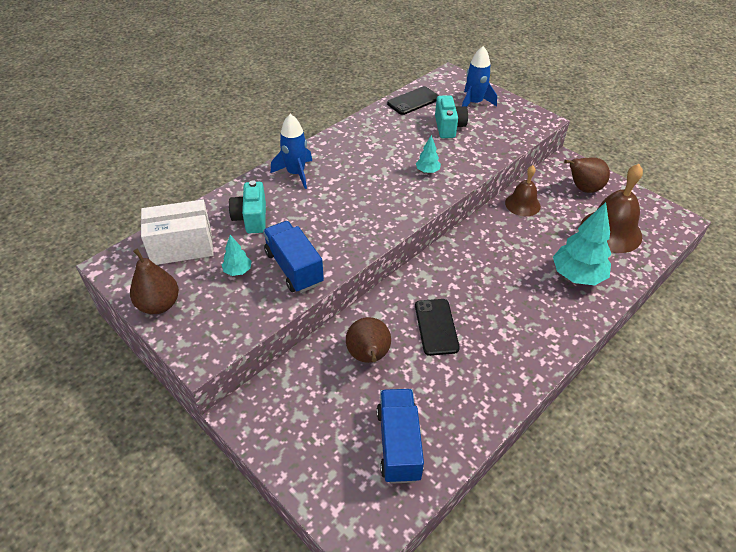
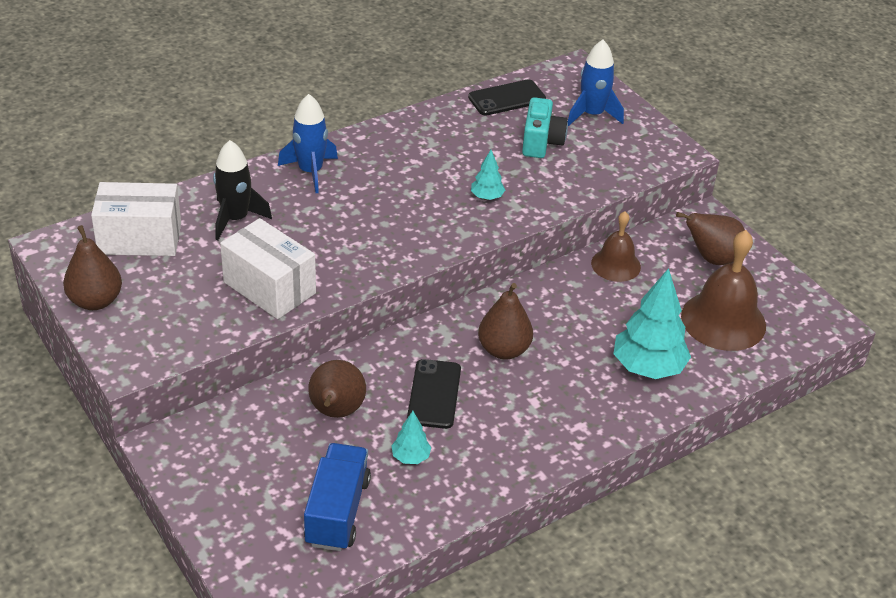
camera: 10 degrees right, 5 degrees down
(238, 271) = (200, 279): turquoise tree -> turquoise tree (410, 457)
(251, 218) = (235, 219): turquoise camera -> black rocket
(294, 268) = (269, 287): blue truck -> white box
(472, 282) = (503, 350): none -> brown pear

